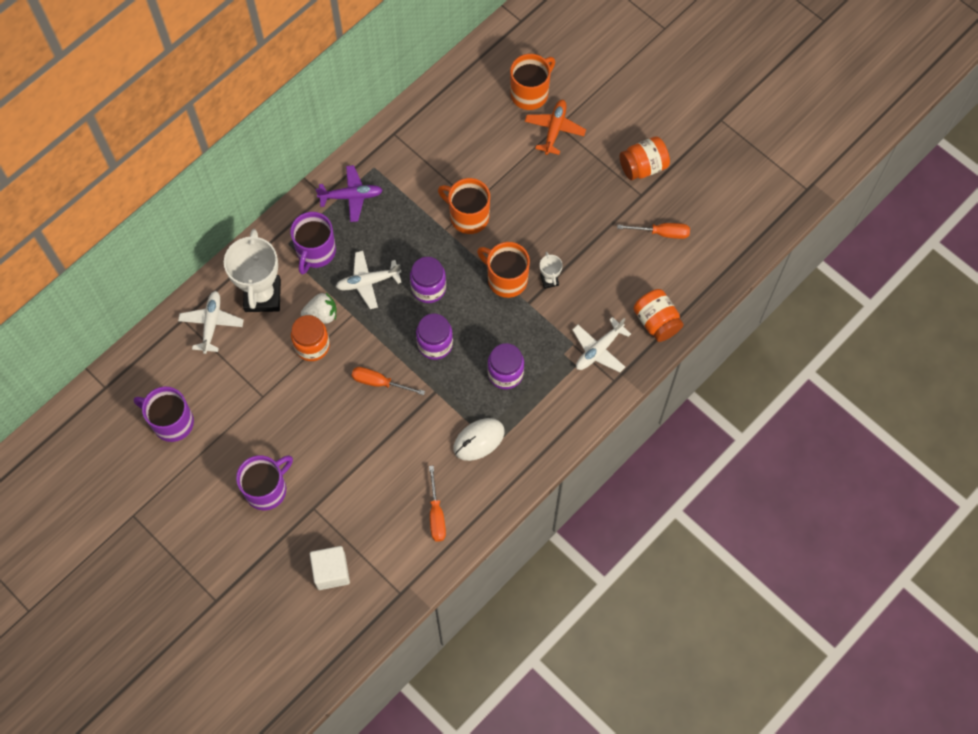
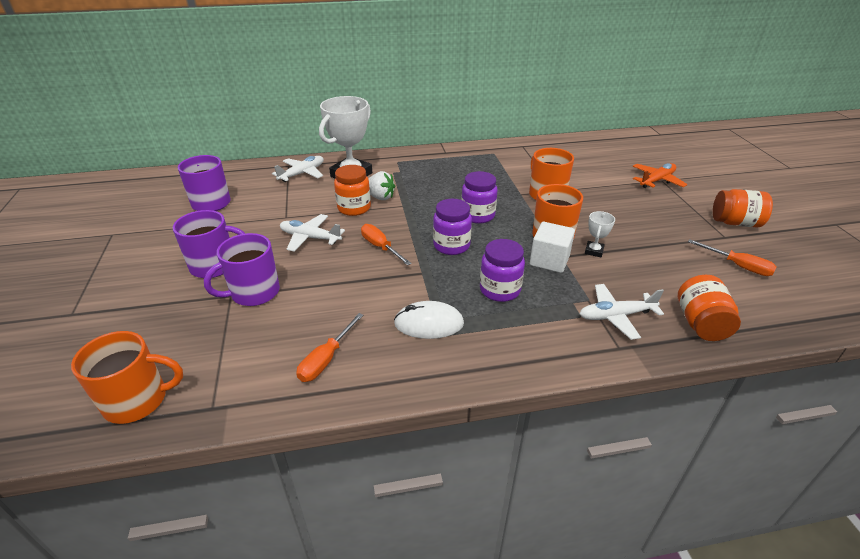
camera: 35 degrees right, 30 degrees down
(315, 252) = (411, 171): purple mug -> purple mug (254, 293)
(331, 572) = (180, 349): white cube -> white cube (549, 260)
(351, 196) = (464, 158): purple plane -> none
(368, 282) = (432, 196): white plane -> white plane (310, 238)
(530, 93) = (646, 161): orange mug -> orange mug (137, 400)

